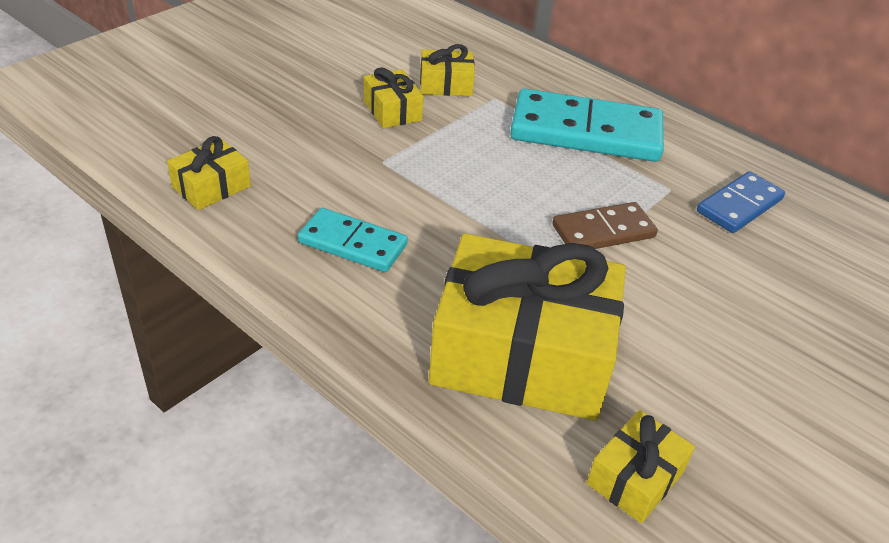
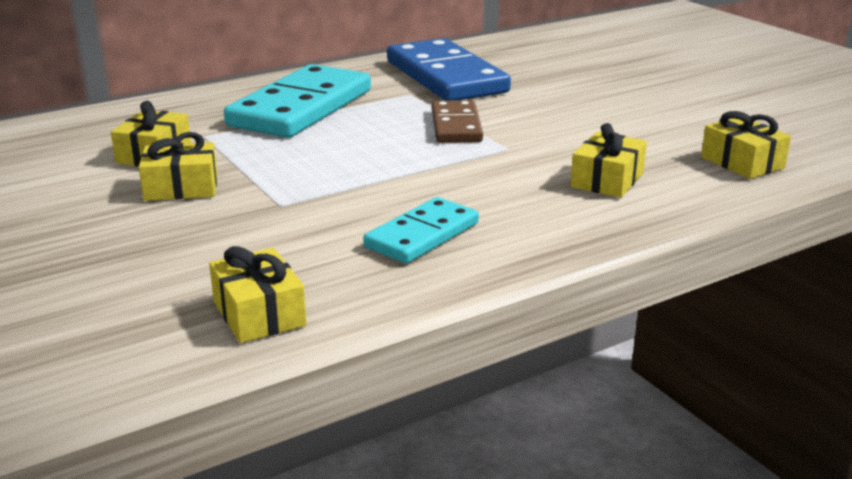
camera: 70 degrees left, 15 degrees down
(522, 354) = (607, 180): yellow gift -> yellow gift, size x0.44
(739, 205) = (445, 77): blue domino -> blue domino, size x1.78

